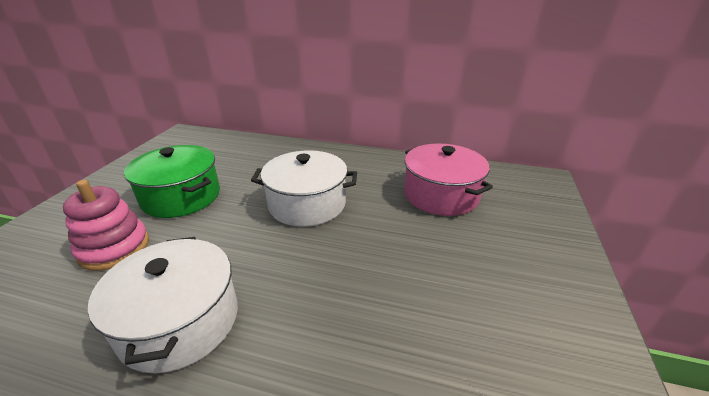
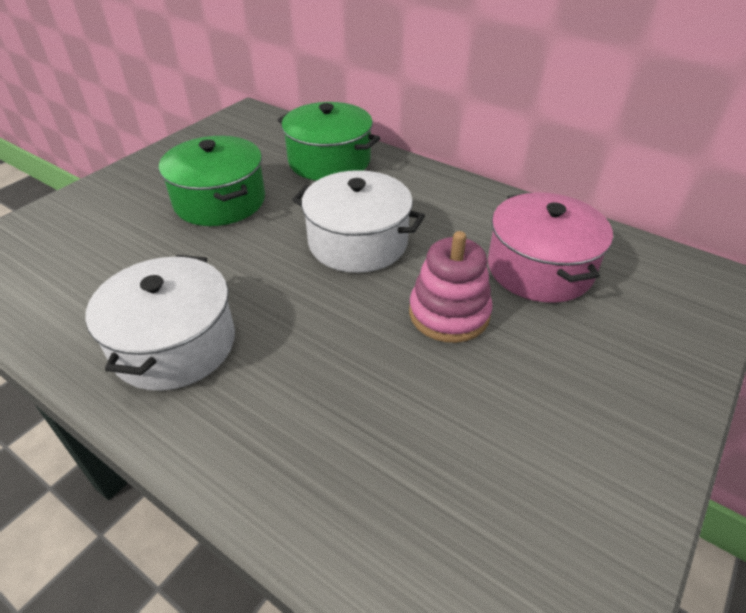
camera: 20 degrees right, 10 degrees up
(114, 248) = (136, 248): pink stacking toy -> pink stacking toy (449, 313)
(260, 154) = (329, 161): none -> green pot

